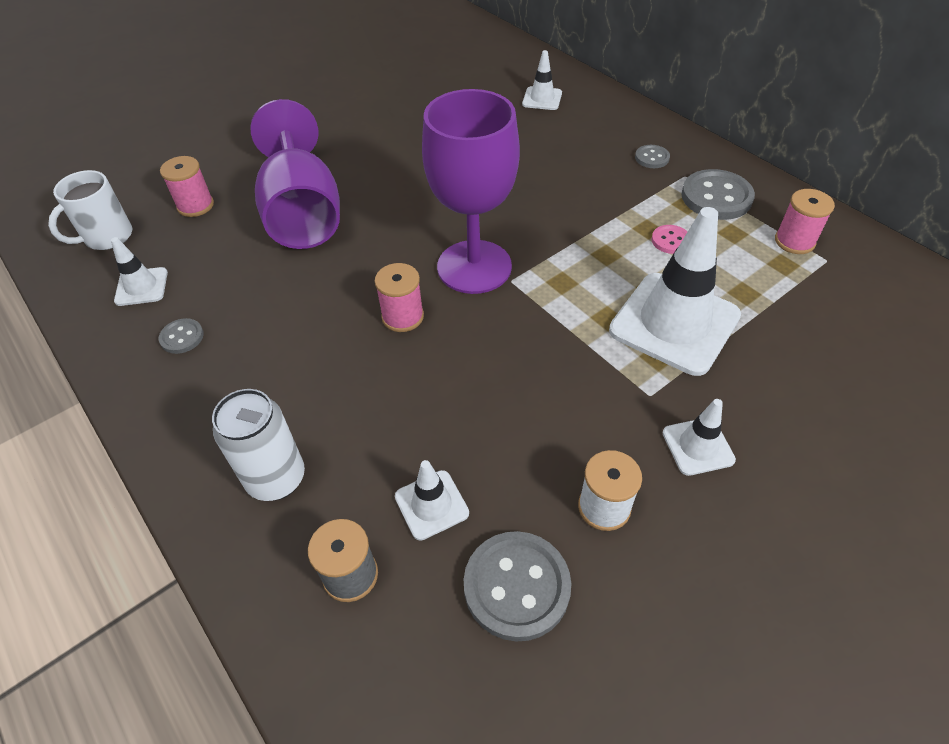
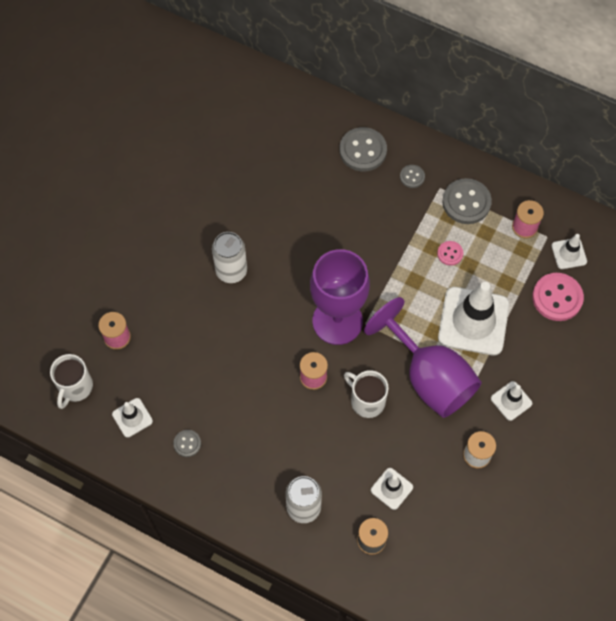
camera: 25 degrees left, 15 degrees up
(303, 213) = (198, 316): purple goblet -> purple goblet (429, 377)
(373, 184) = (231, 271): none -> white can
(461, 369) = (366, 401): none -> white mug
(516, 586) = (452, 512): grey button -> grey button (363, 150)
(542, 99) = (309, 136): white traffic cone -> white traffic cone (569, 253)
(823, 333) = (557, 298): none -> pink button

